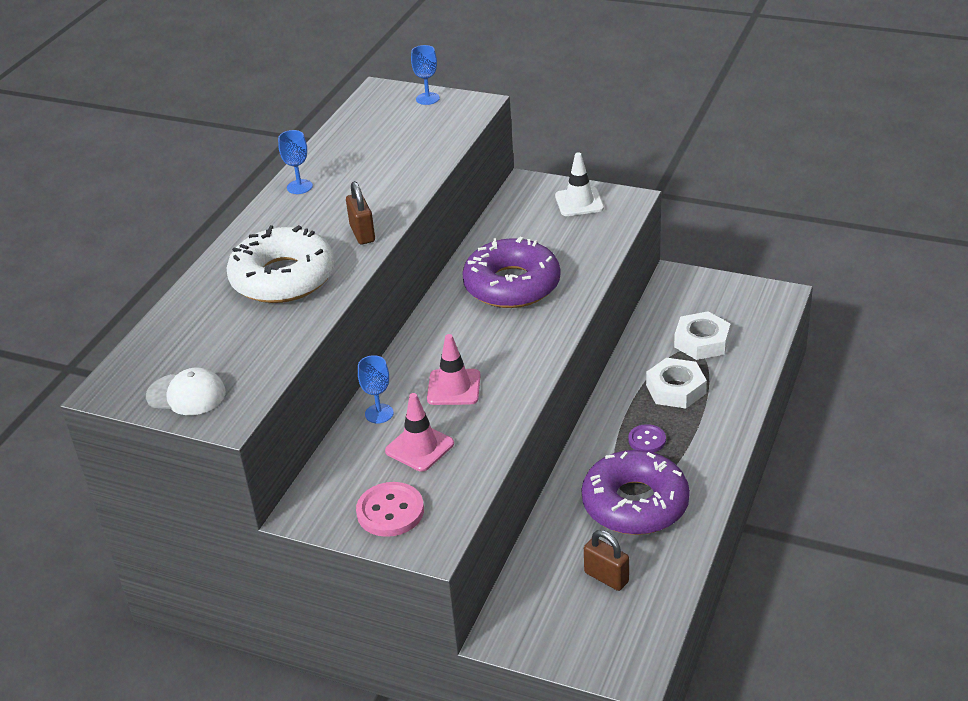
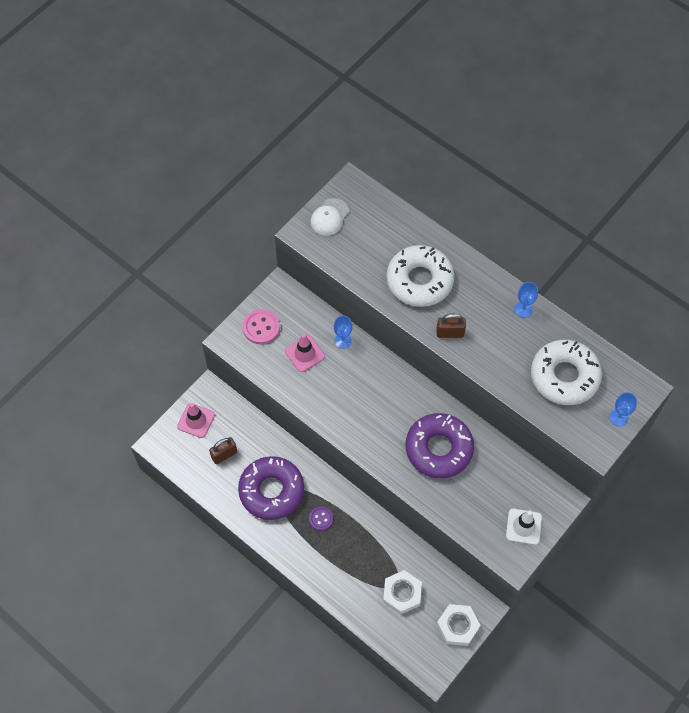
camera: 105 degrees right, 25 degrees up
(389, 141) = (564, 376): none -> white donut
(454, 387) = (349, 385): pink traffic cone -> pink traffic cone (196, 420)
(676, 389) = (360, 556): white nut -> white nut (457, 626)

